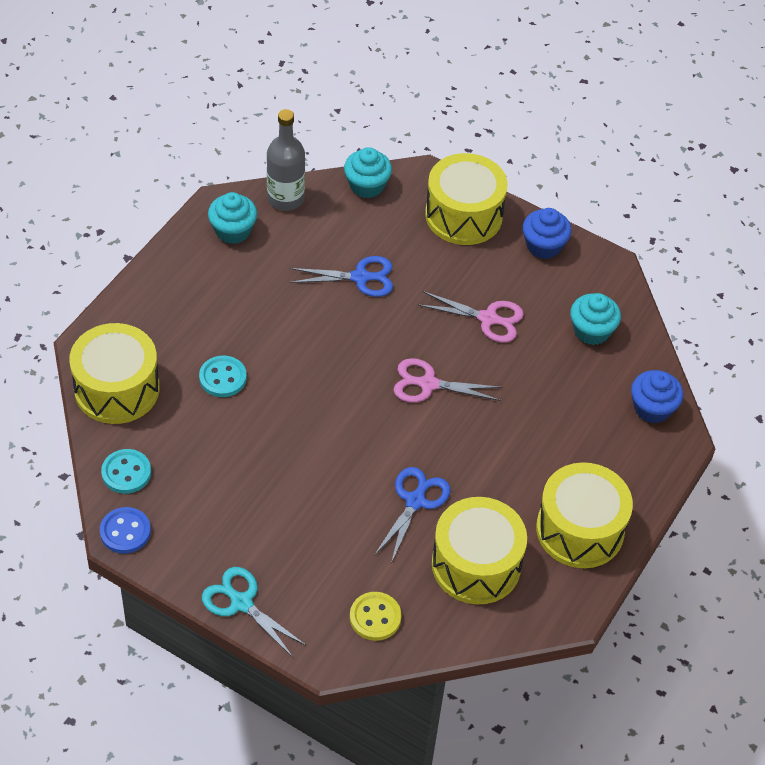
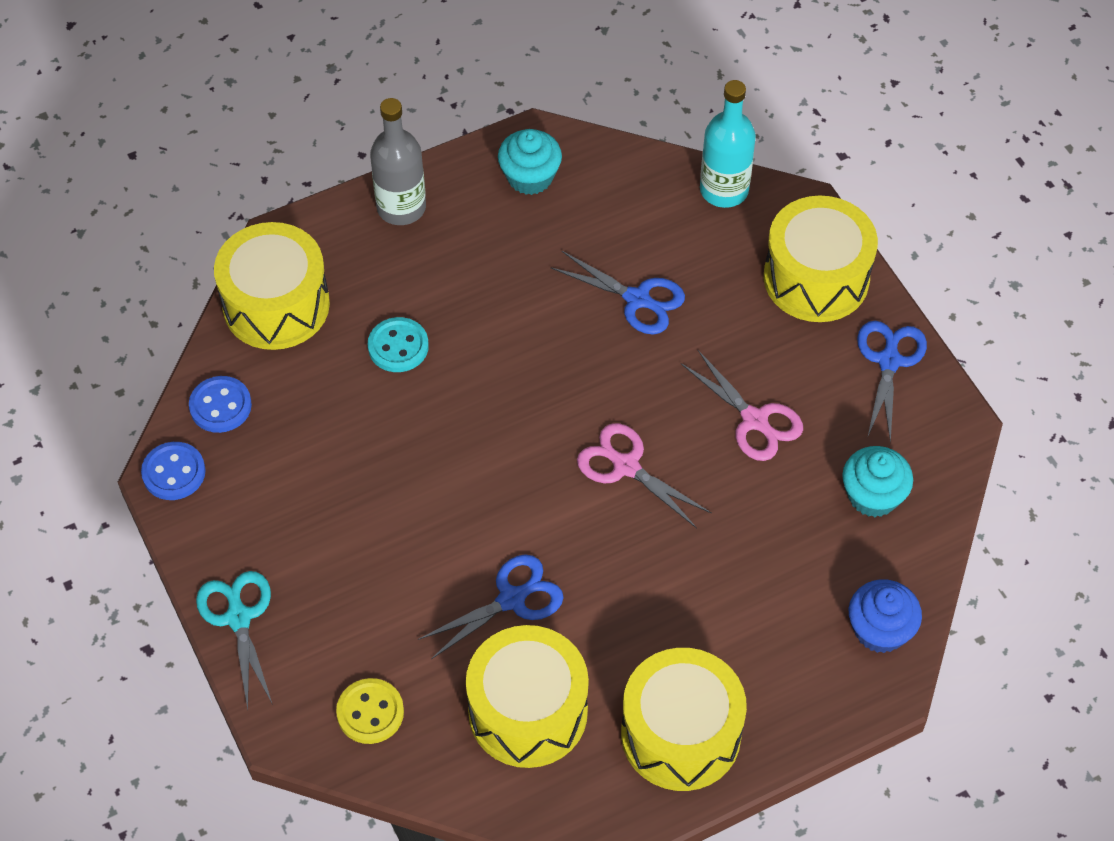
camera: 35 degrees right, 5 degrees up
(126, 473) = (220, 406): turquoise button -> blue button
(285, 198) = (617, 164): grey bottle -> grey bottle (401, 207)
(367, 185) = (724, 190): turquoise cupcake -> turquoise bottle
(543, 246) = (889, 360): blue cupcake -> blue scissors

